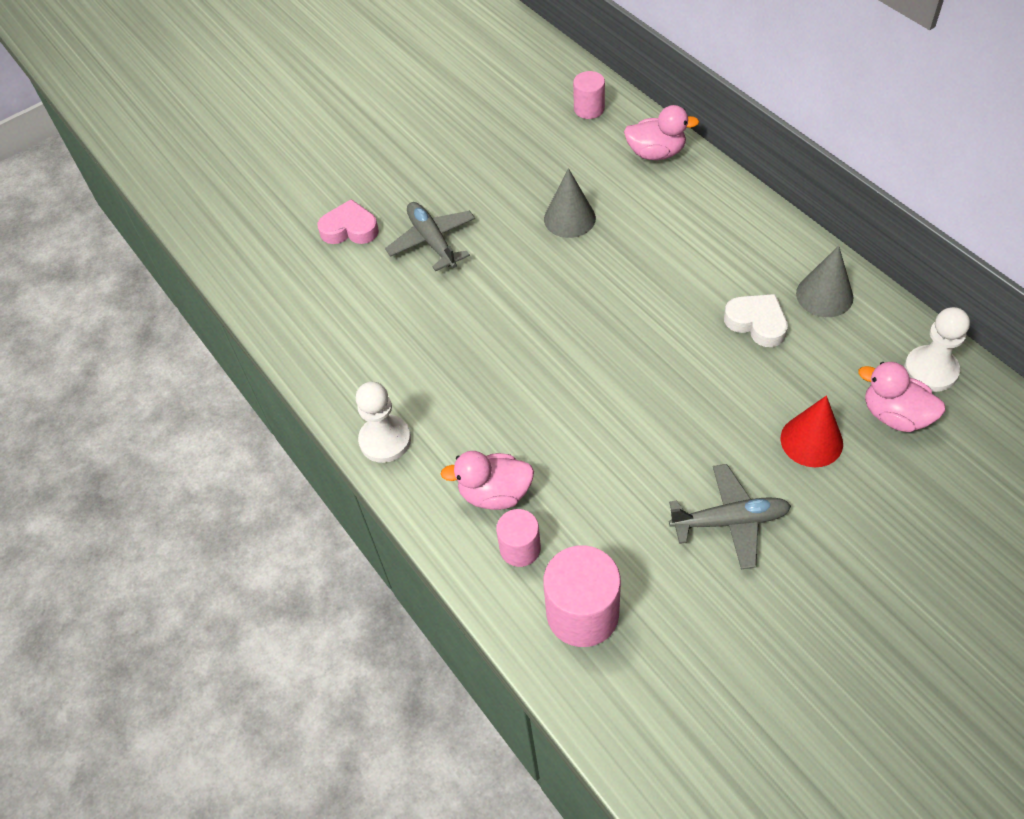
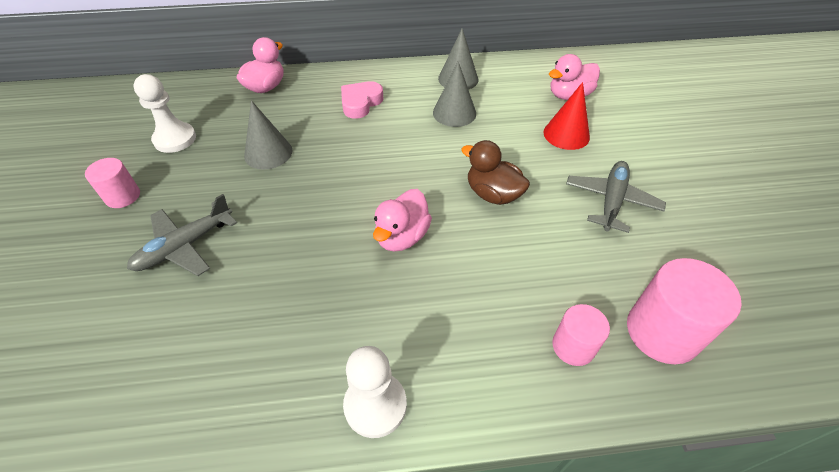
camera: 65 degrees left, 5 degrees down
(350, 229) = (87, 305): pink heart -> pink heart (360, 103)
(432, 241) = (185, 246): grey plane -> grey plane turned 45 degrees counterclockwise
(495, 493) = (502, 337): pink duck -> pink duck (402, 236)
(589, 109) = (184, 96): pink cylinder -> pink cylinder (123, 196)
(656, 414) = (493, 194): none -> brown duck
(757, 323) = (454, 113): white heart -> grey cone
(930, 370) = (545, 70): white pawn -> white pawn (175, 139)

